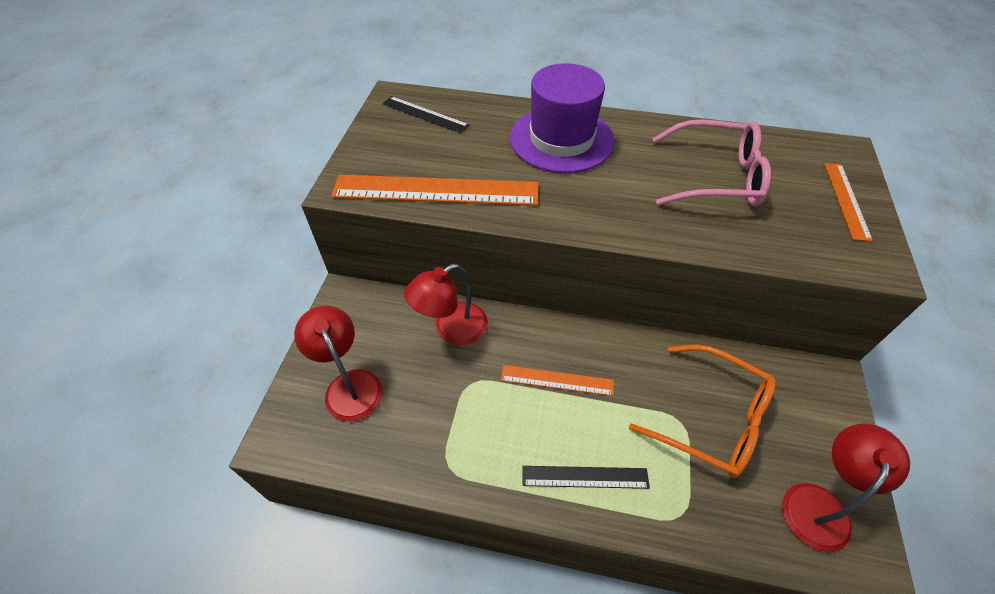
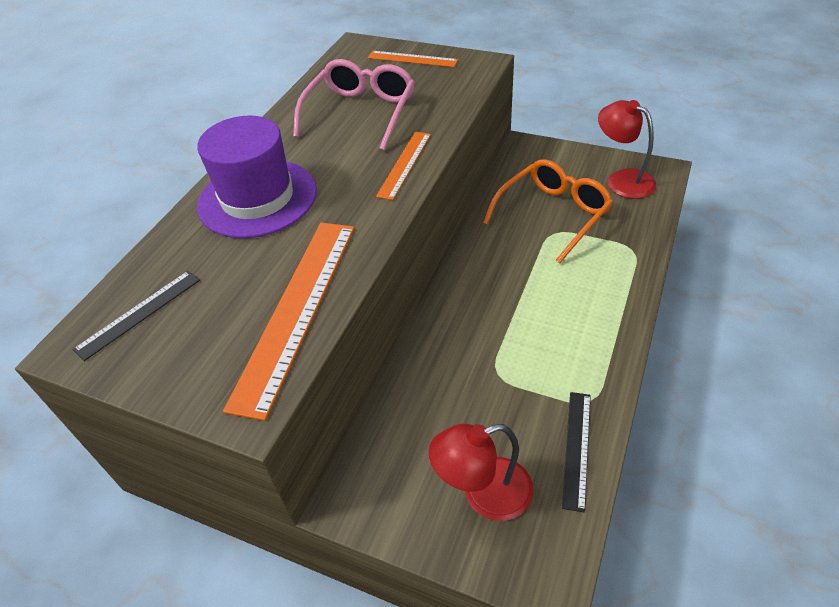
camera: 75 degrees left, 5 degrees down
(451, 329) = (426, 385): red lamp -> none
(557, 380) = (504, 304): orange ruler -> orange ruler (404, 164)
(585, 477) = (601, 300): black ruler -> black ruler (576, 448)

